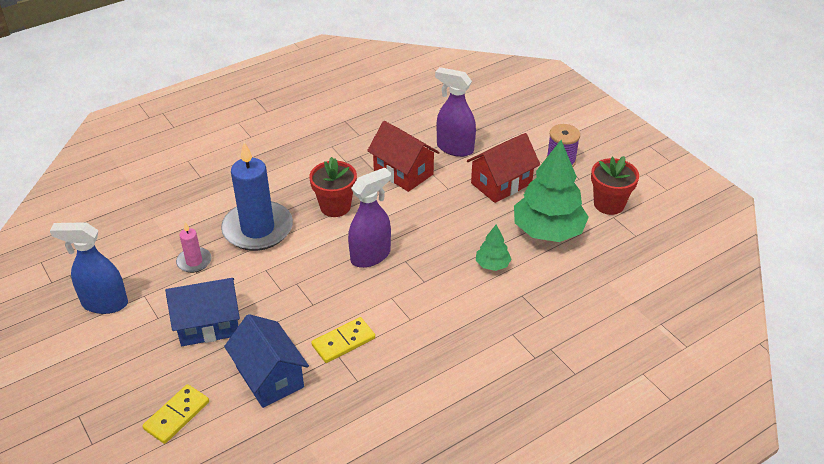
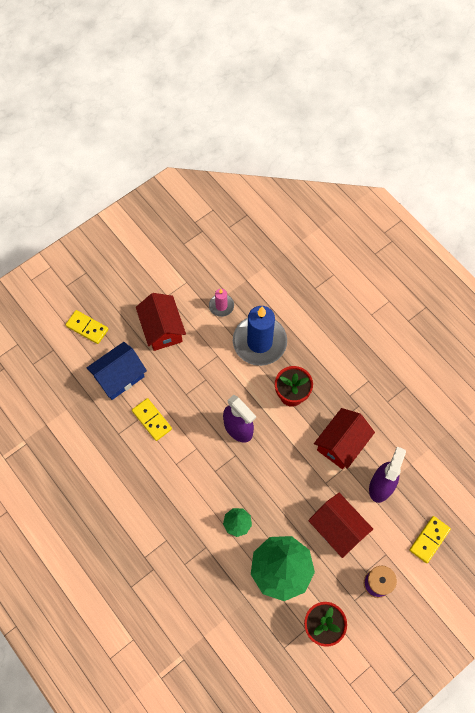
camera: 85 degrees right, 25 degrees up
(104, 303) = (177, 260): blue spray bottle -> none
(208, 325) = (162, 329): blue house -> red house
(514, 122) = (429, 539): none -> yellow domino

